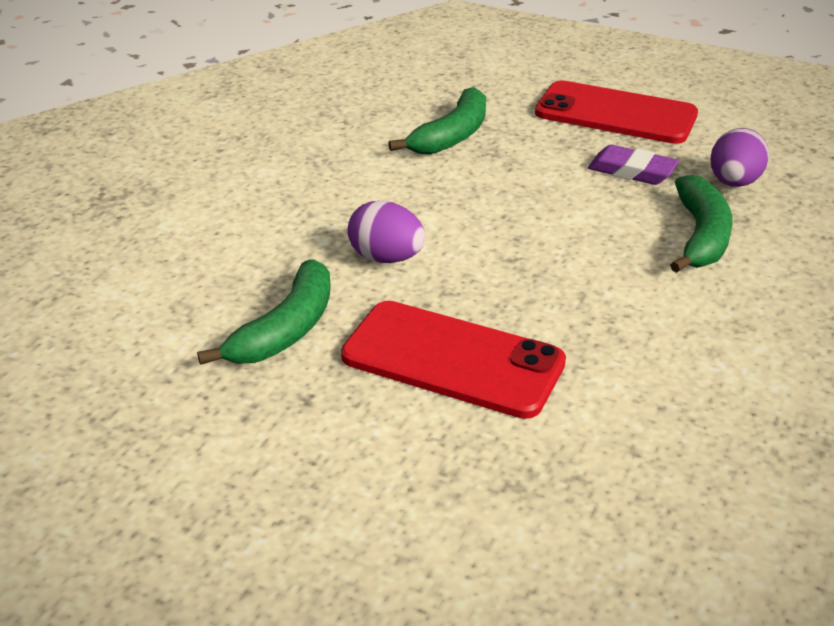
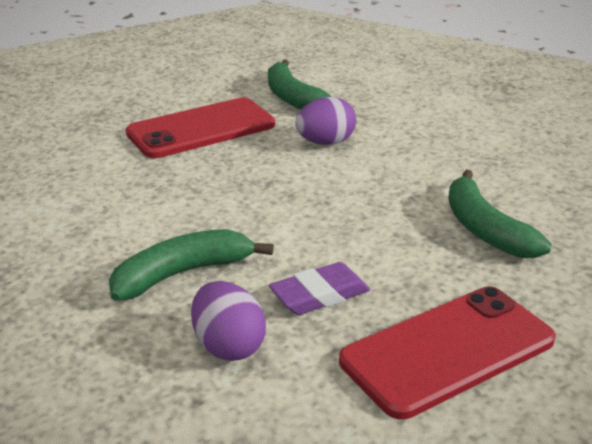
camera: 125 degrees right, 5 degrees down
(700, 236) = (182, 274): green banana -> green banana turned 105 degrees clockwise

